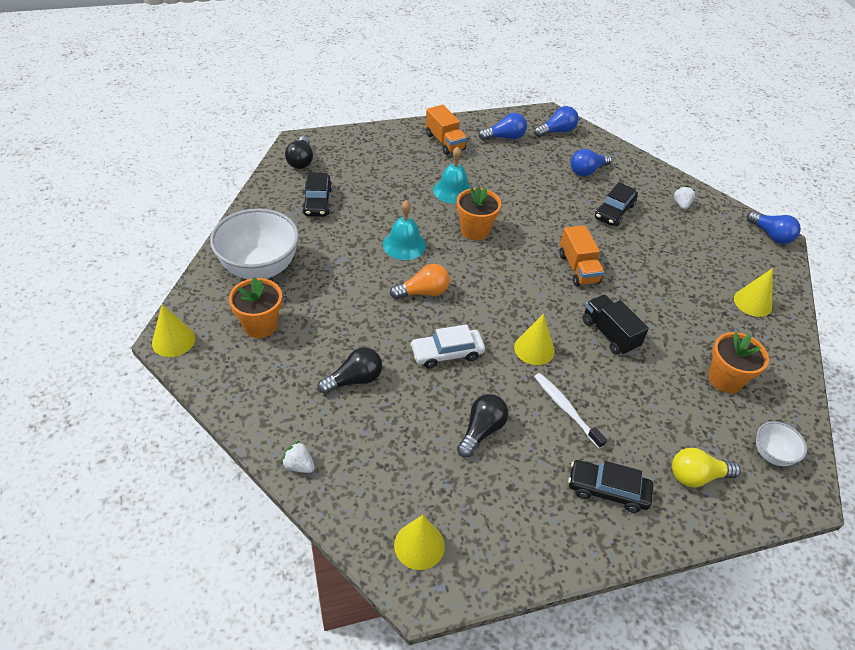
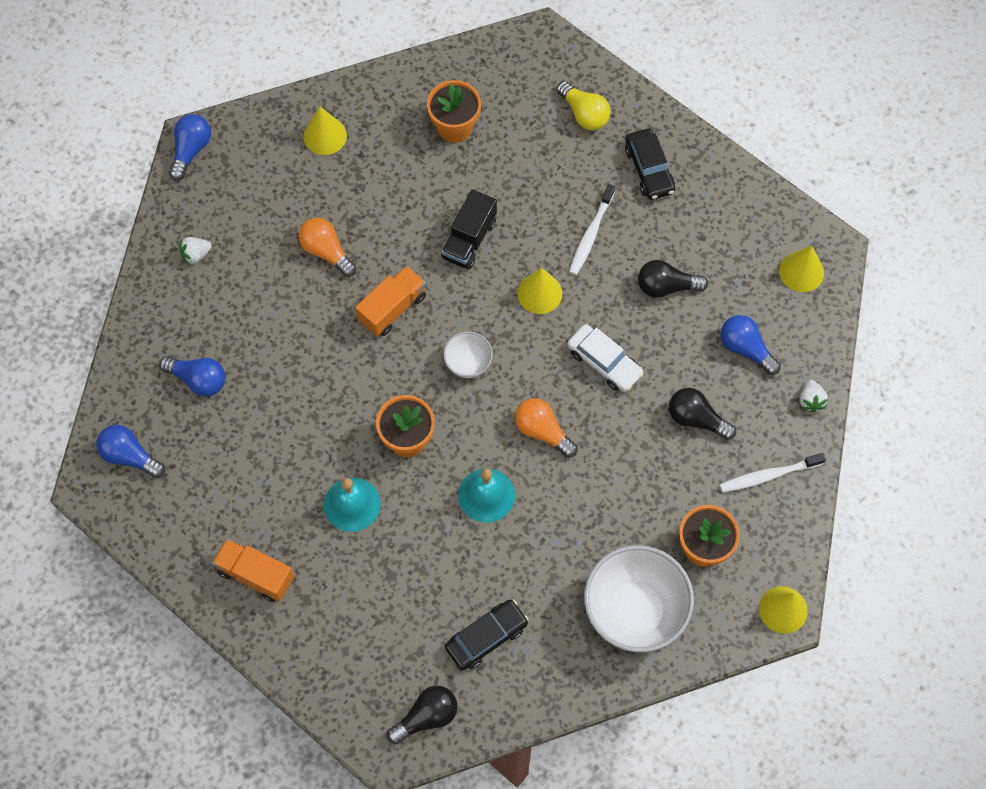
camera: 120 degrees left, 20 degrees up
(269, 395) = (768, 475): none -> white toothbrush
(445, 142) = (256, 575): orange truck -> orange truck turned 90 degrees counterclockwise
(504, 137) = (191, 510): blue light bulb -> blue light bulb (745, 349)
(614, 211) = (262, 316): black car -> none
(646, 259) = (326, 252): none -> orange light bulb
(771, 454) = (518, 69): white bowl -> white bowl (468, 363)

